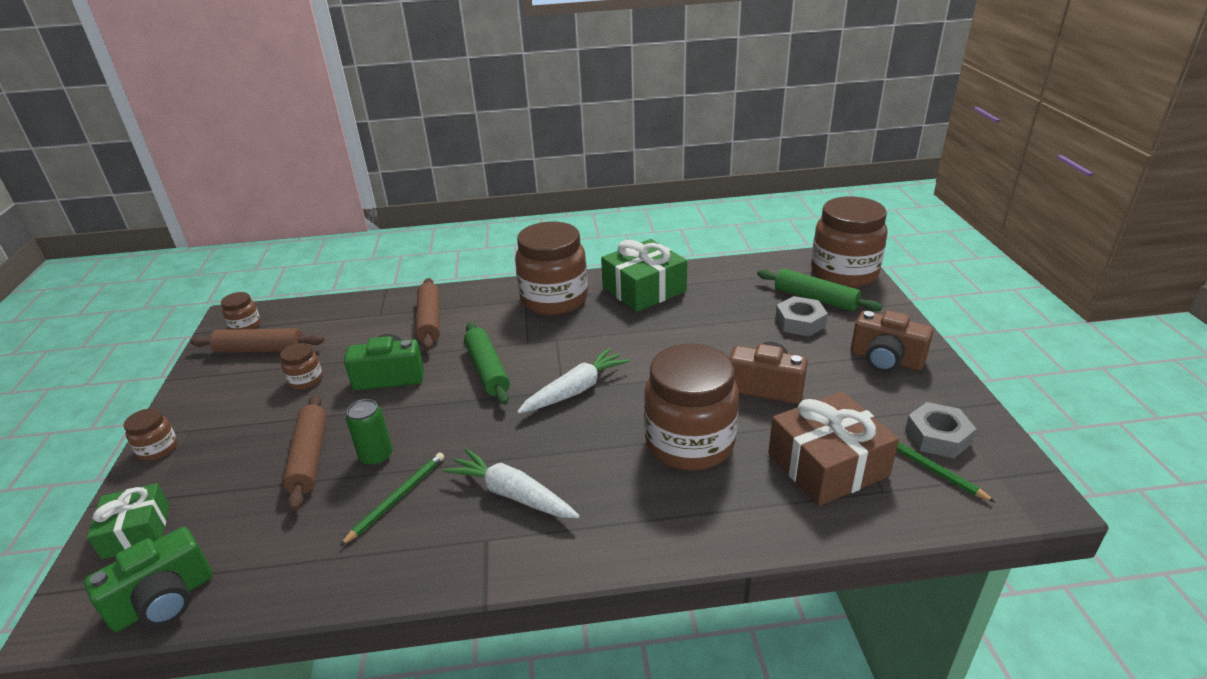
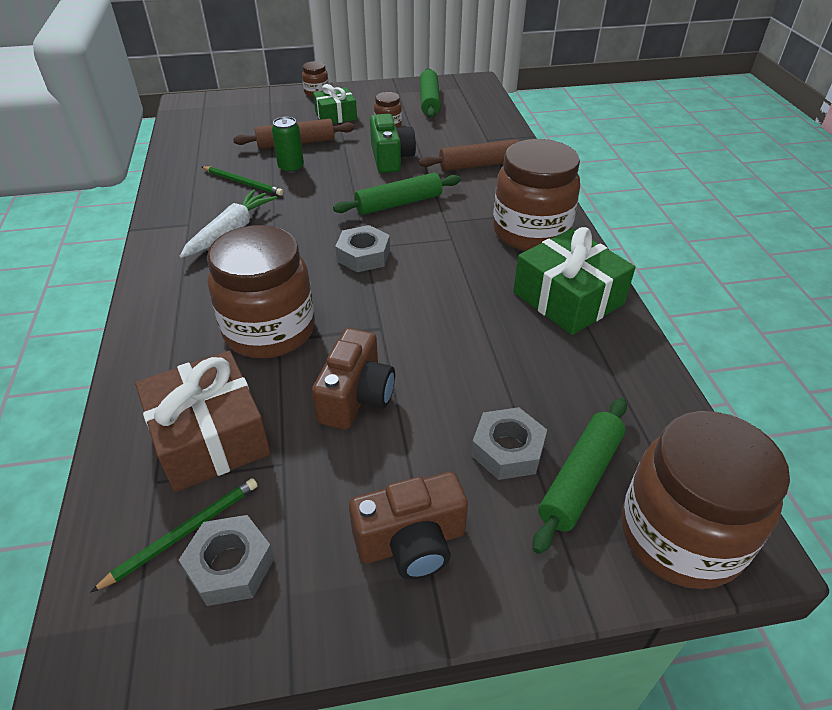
camera: 85 degrees right, 10 degrees up
(137, 531) = (243, 104): green gift -> green gift (336, 115)
(164, 600) = (184, 124): green camera -> none
(245, 326) = (462, 89): brown jar -> none
(261, 350) = (429, 101): brown rolling pin -> green rolling pin
(575, 390) = (363, 255): white carrot -> grey nut
(885, 360) = (411, 542): brown camera -> brown camera turned 135 degrees counterclockwise

